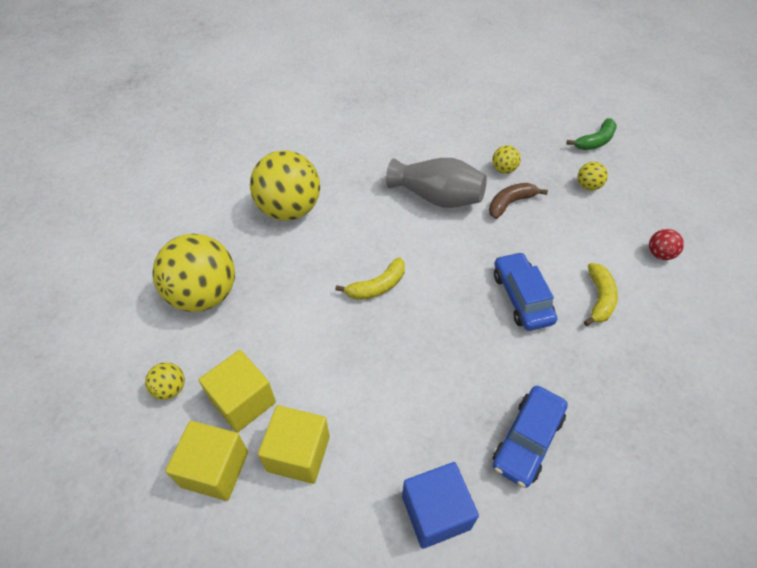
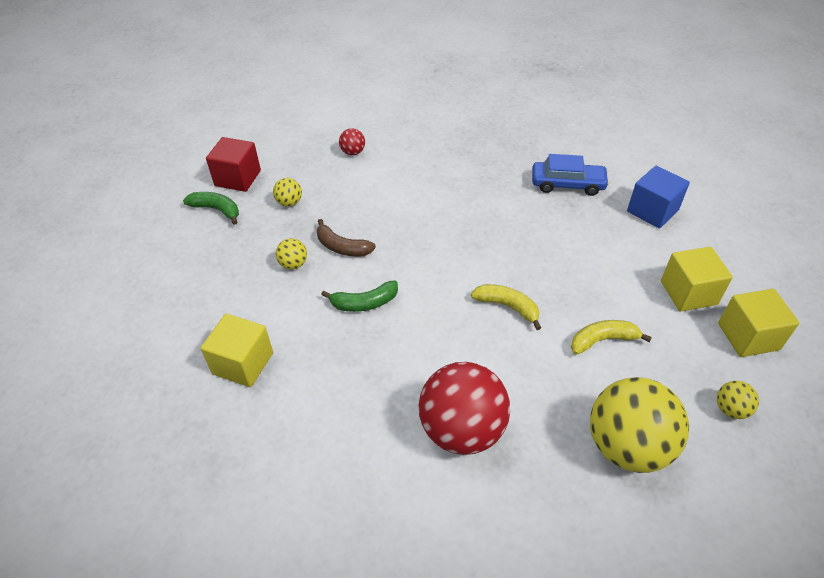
camera: 115 degrees left, 5 degrees down
(243, 401) = (688, 348): yellow cube -> yellow cube (243, 363)
(289, 209) = (462, 430): yellow ball -> red ball
(437, 197) = (364, 303): grey vase -> green banana
(521, 297) = (451, 214): blue car -> none
(599, 299) = (421, 174): yellow banana -> yellow banana (602, 340)
(638, 162) = (238, 178): none -> red cube

